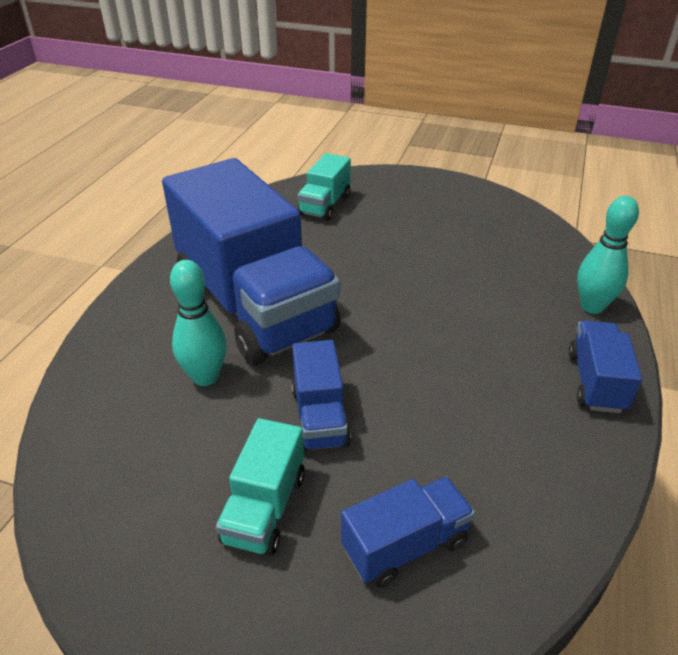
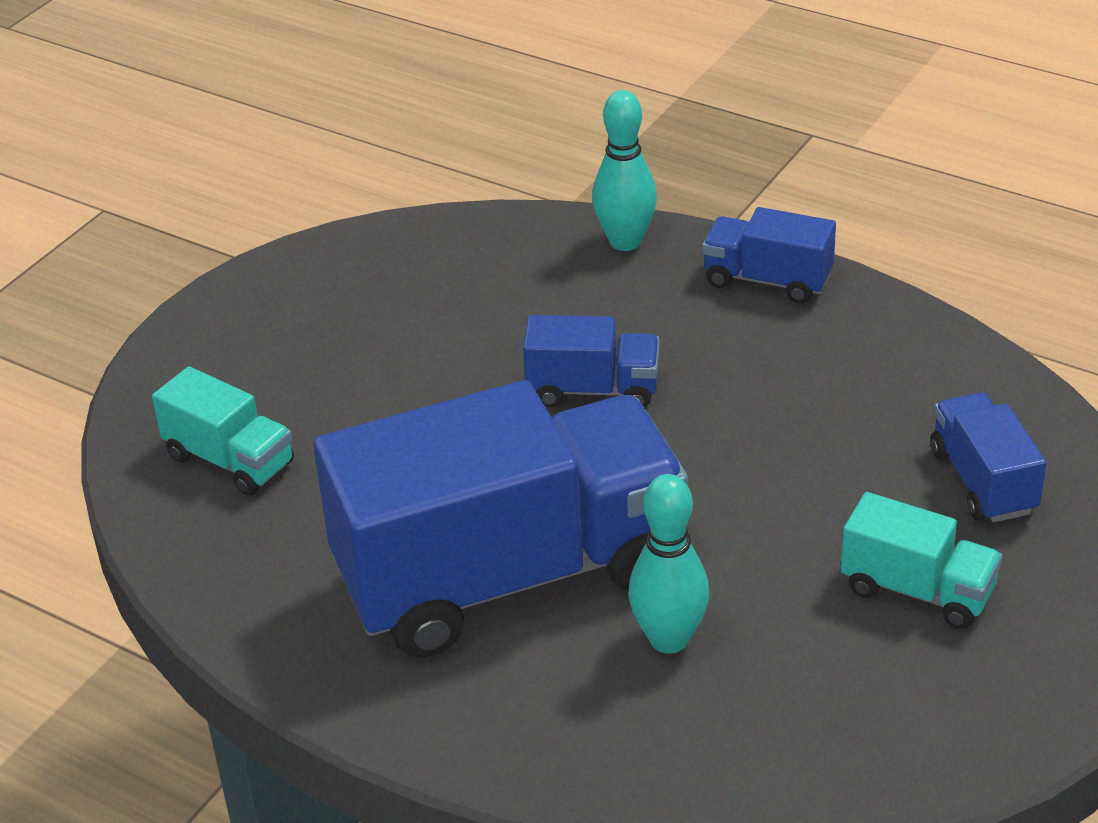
camera: 75 degrees left, 0 degrees up
(320, 417) = (776, 526): blue truck -> blue truck (593, 389)

